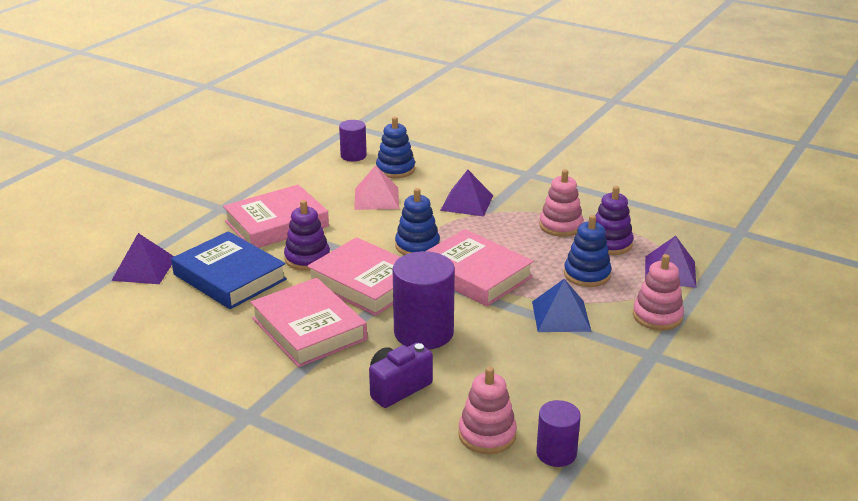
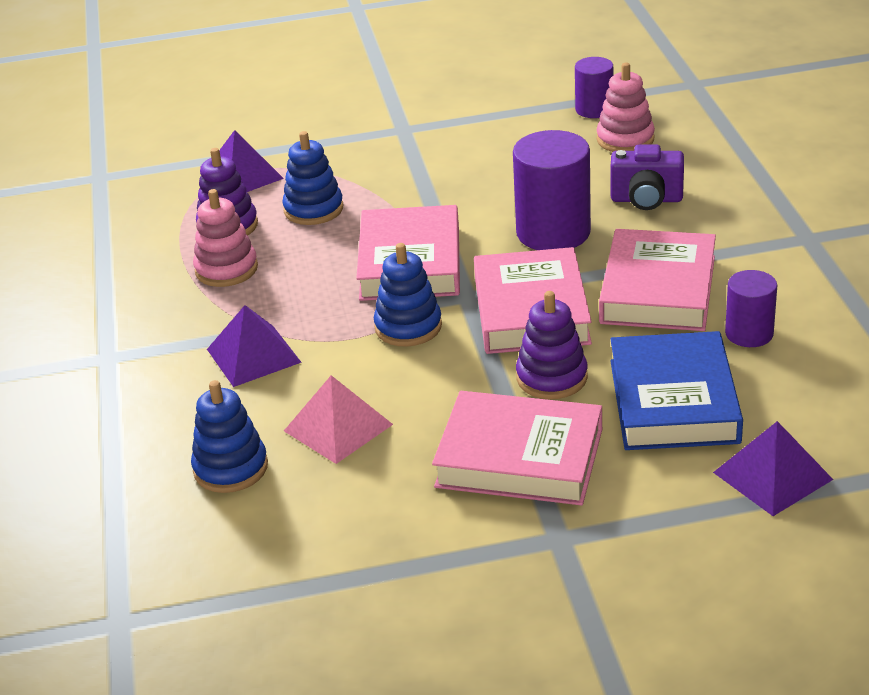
camera: 130 degrees left, 5 degrees up
(353, 155) = (234, 538): purple cylinder -> purple cylinder (749, 333)
(561, 316) = (411, 187): blue pyramid -> none
(657, 316) = (337, 150): pink stacking toy -> none

